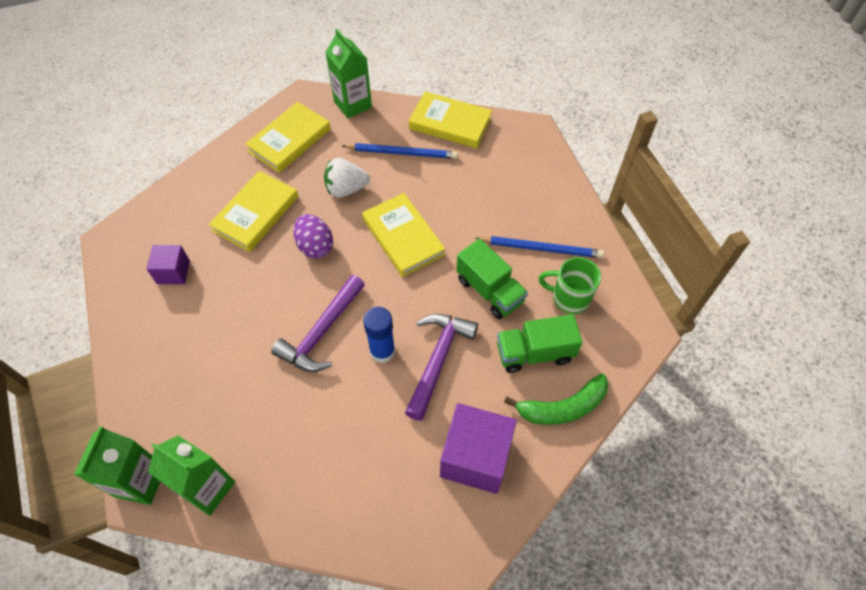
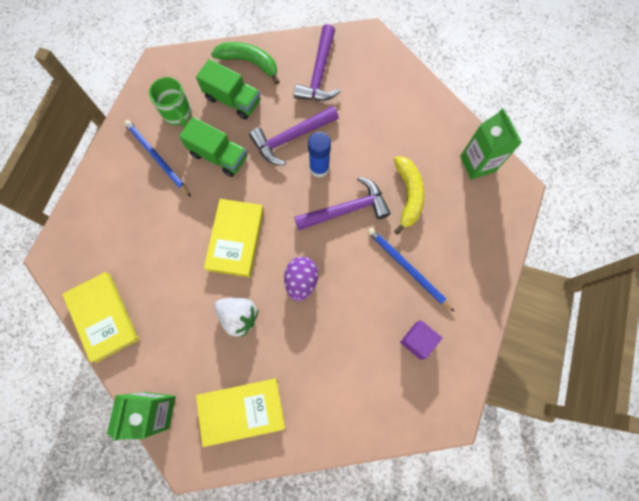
camera: 140 degrees left, 15 degrees up
(140, 481) = (515, 196): green carton -> none
(256, 214) = (323, 349): yellow book -> none
(267, 392) = (408, 195): none -> yellow banana
(402, 153) = (167, 318): blue pencil -> blue pencil (407, 268)
(475, 457) = (319, 73): purple cube -> purple hammer
(489, 291) = (218, 156): green truck -> green truck turned 120 degrees clockwise

